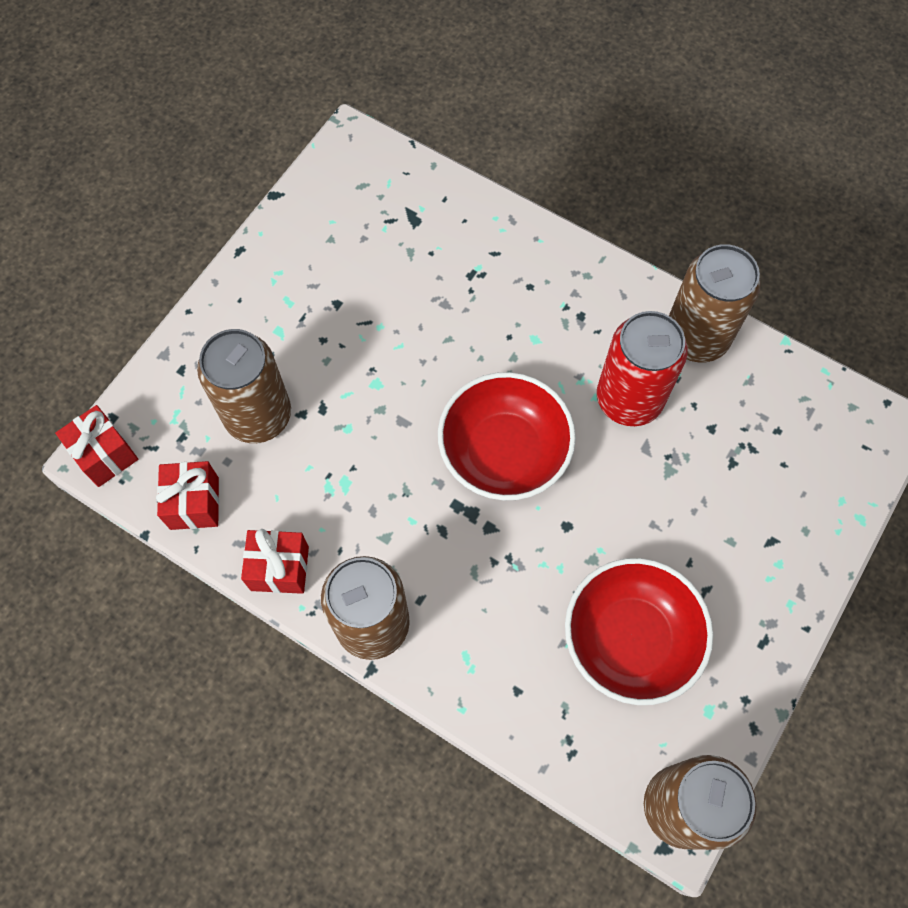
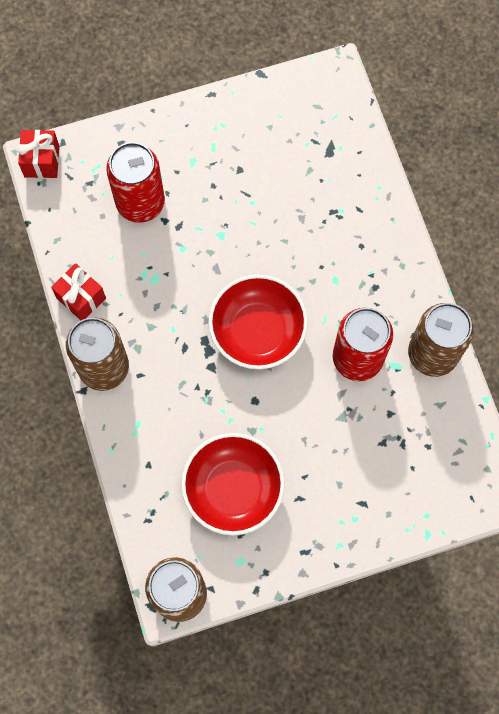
camera: 40 degrees right, 5 degrees up
(194, 503) = (66, 226): red gift -> none
(258, 415) = (140, 202): brown can -> red can

